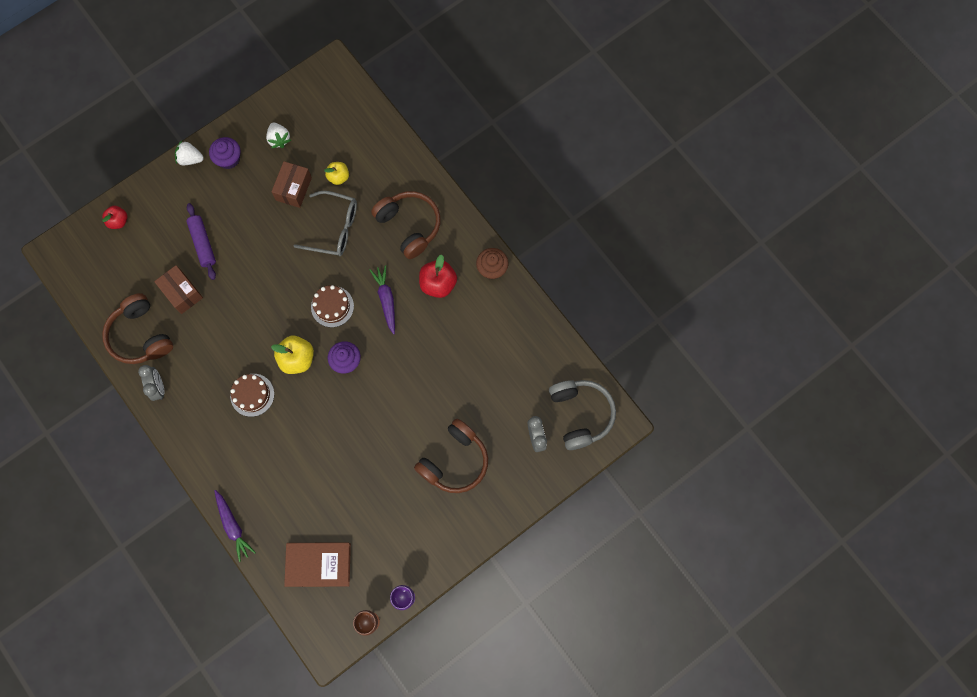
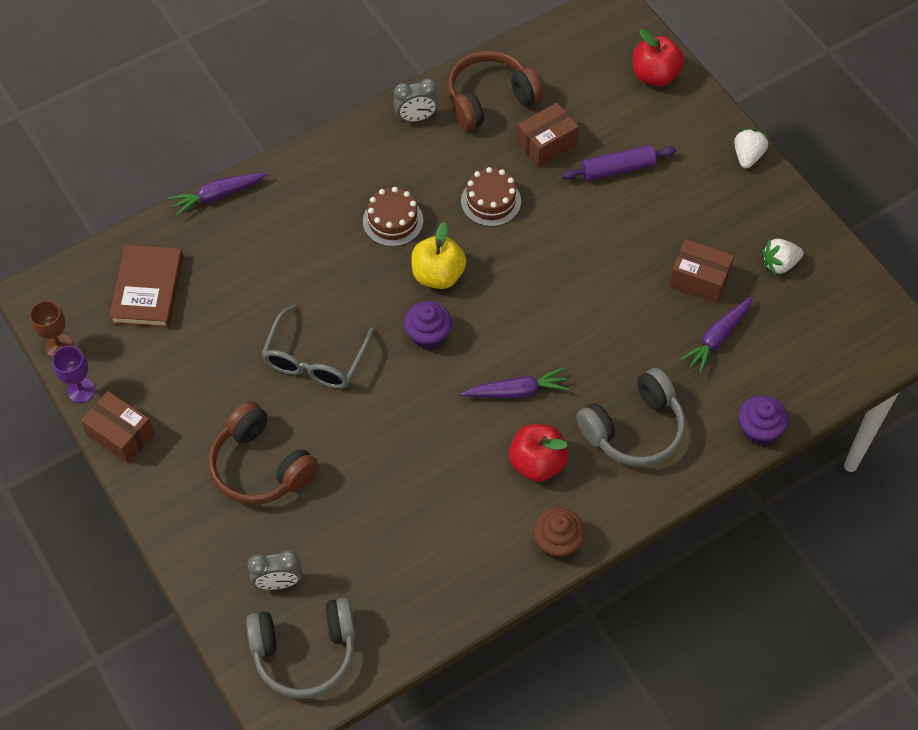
camera: 95 degrees right, 15 degrees down
(118, 221) = (655, 75): red apple -> red apple, size x1.57
(228, 159) = (747, 201): purple cupcake -> purple cupcake (759, 429)
(332, 306) = (512, 321): brown cake -> brown cake (491, 201)
(334, 228) = (634, 329): grey glasses -> grey glasses (315, 360)
(338, 177) = (717, 338): yellow apple -> purple carrot
(409, 226) = (634, 429): brown headphones -> grey headphones
(438, 561) = (121, 435): none -> brown box

